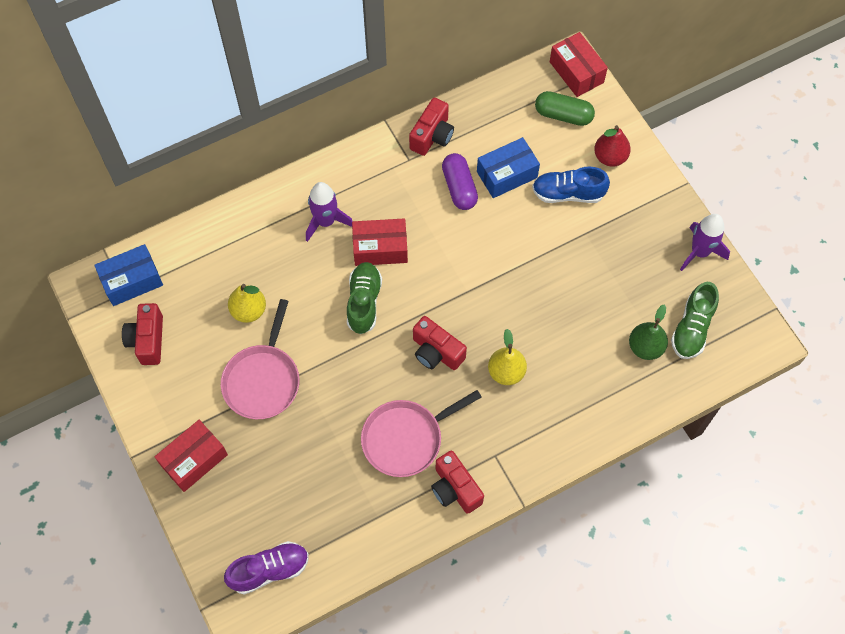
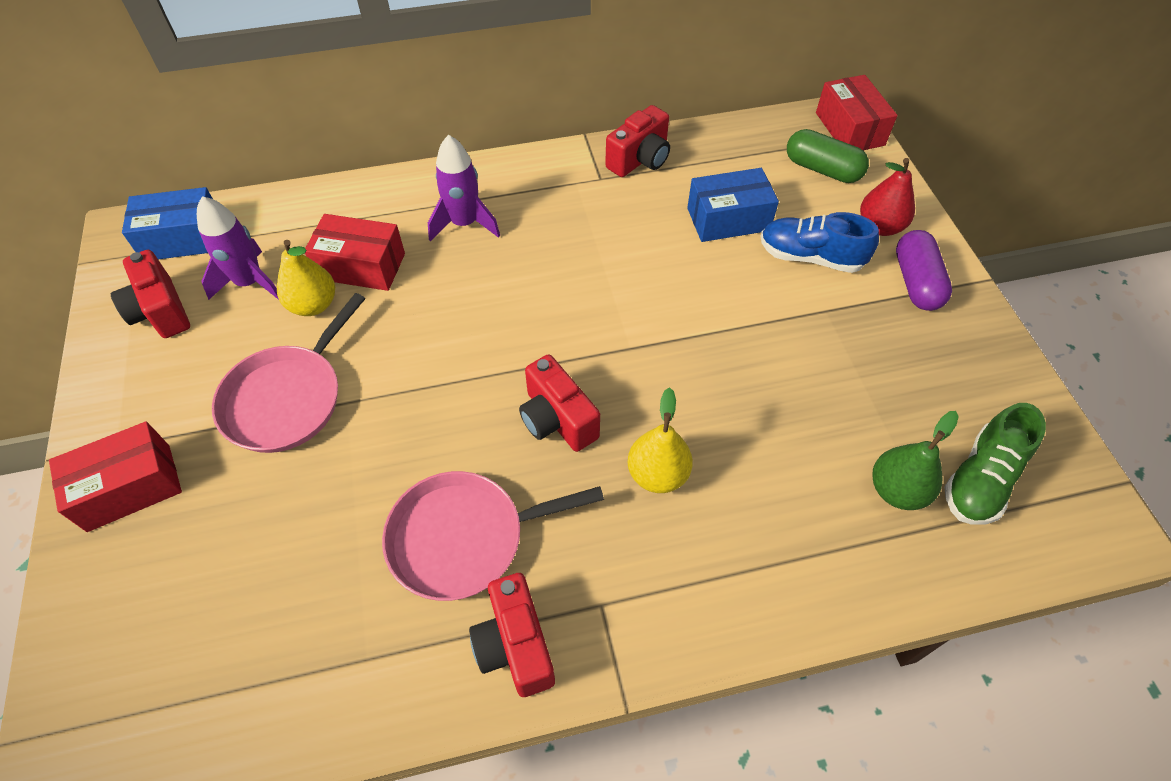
camera: 15 degrees right, 10 degrees down
(147, 340) = (161, 311): red camera -> red camera turned 45 degrees counterclockwise
(269, 570) = (146, 705): purple shoe -> none
(364, 302) = (476, 329): green shoe -> none
(380, 248) = (525, 269): red box -> red box (361, 266)
(459, 187) = (658, 221): purple capsule -> purple capsule (916, 282)
(700, 252) = (1003, 372): purple rocket -> purple rocket (250, 283)

